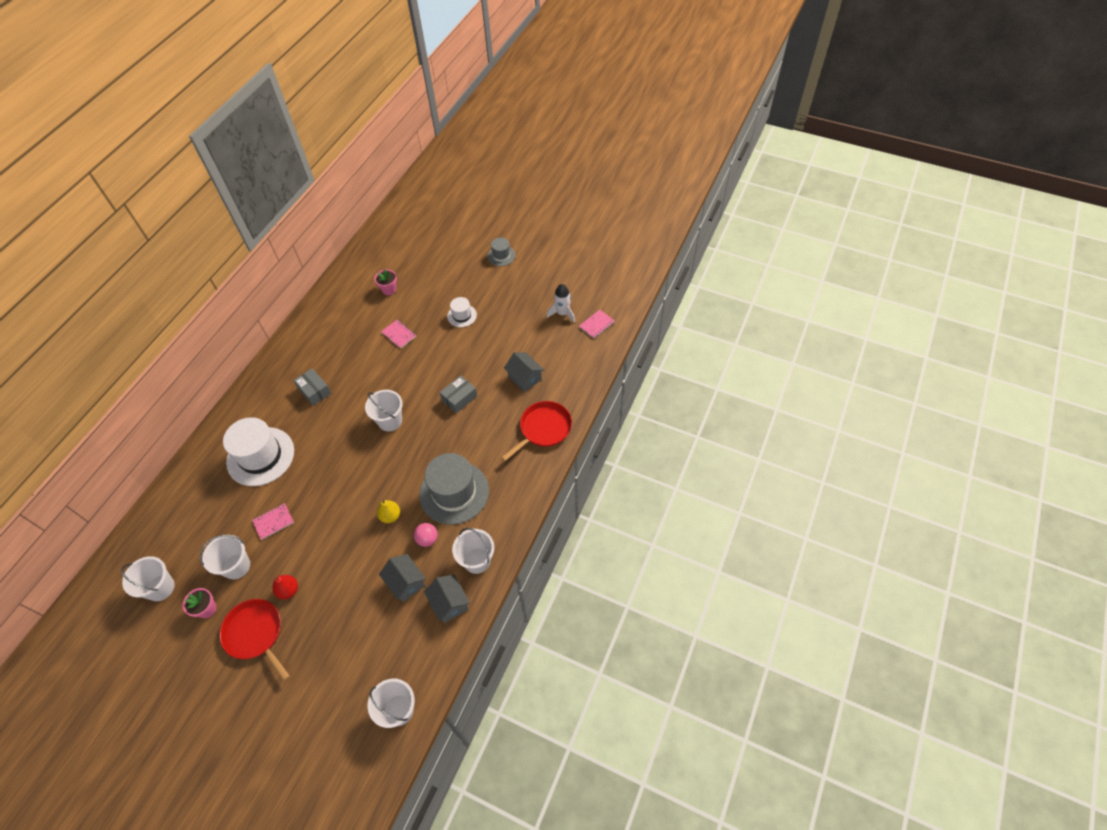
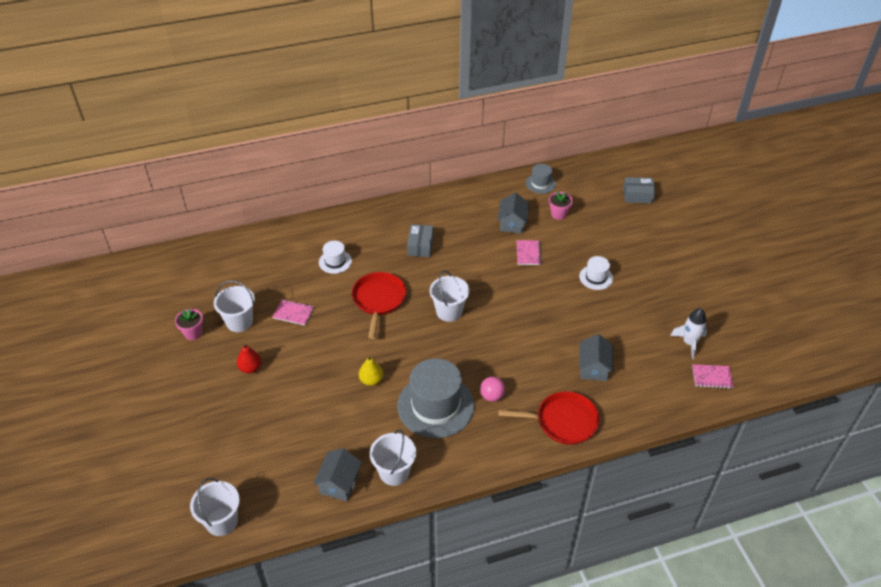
camera: 45 degrees right, 10 degrees down
(160, 588) = (184, 294): white bucket -> none
(255, 634) = (200, 377): red pan -> red pan (378, 300)
(260, 456) = (335, 261): white hat -> white hat, size x0.49
(406, 583) = (327, 438): grey house -> grey house (512, 223)
(427, 539) = (377, 421): pink ball -> pink ball (492, 396)
(459, 398) = (521, 339): grey box -> grey box (637, 196)
(501, 256) = (685, 255): grey hat -> grey hat (540, 183)

